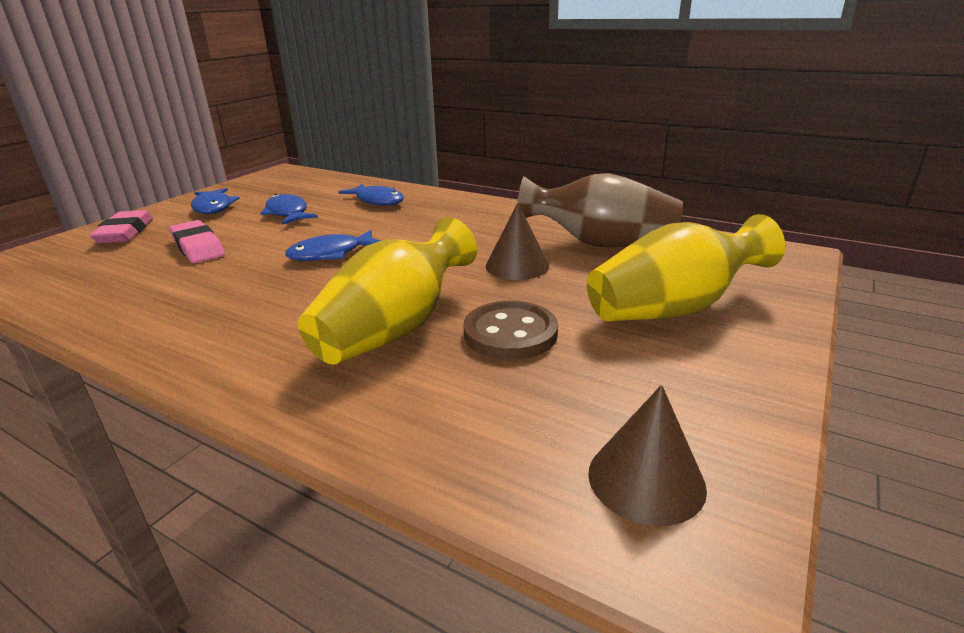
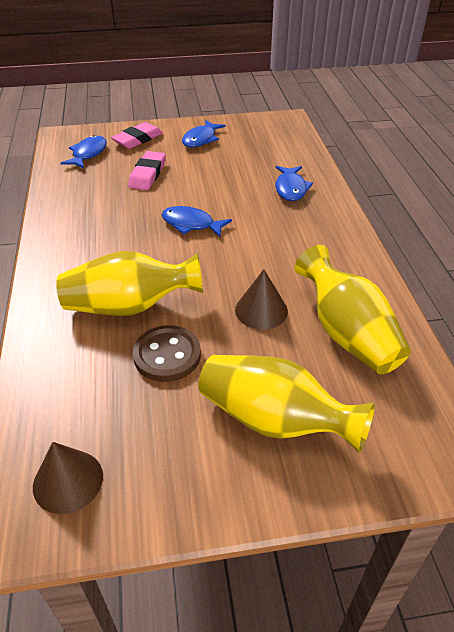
camera: 50 degrees right, 15 degrees up
(288, 213) = (226, 169): blue fish -> blue fish (88, 154)
(600, 243) = (347, 333): brown vase -> yellow vase

